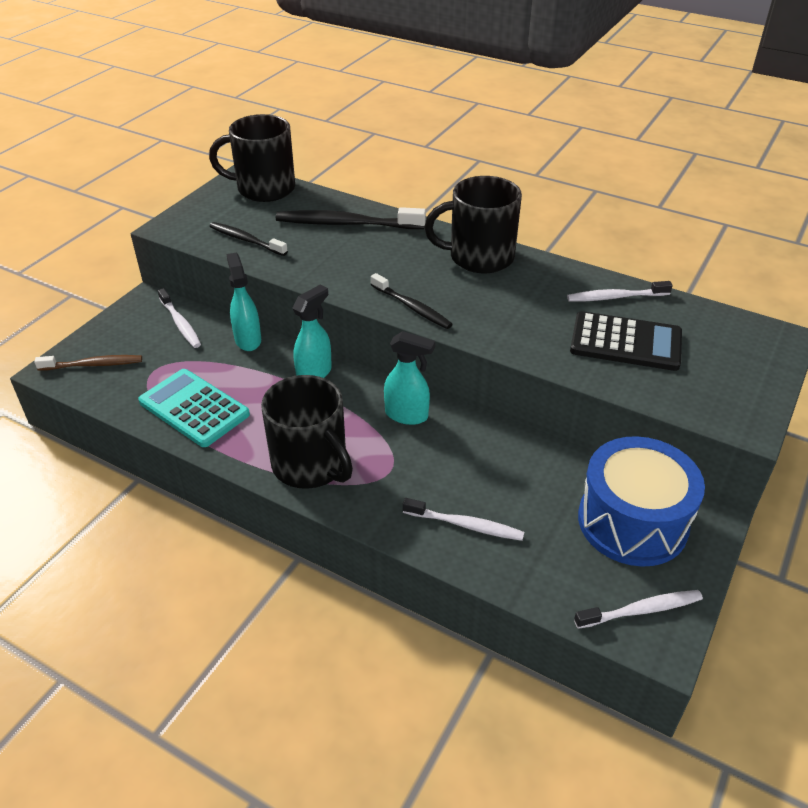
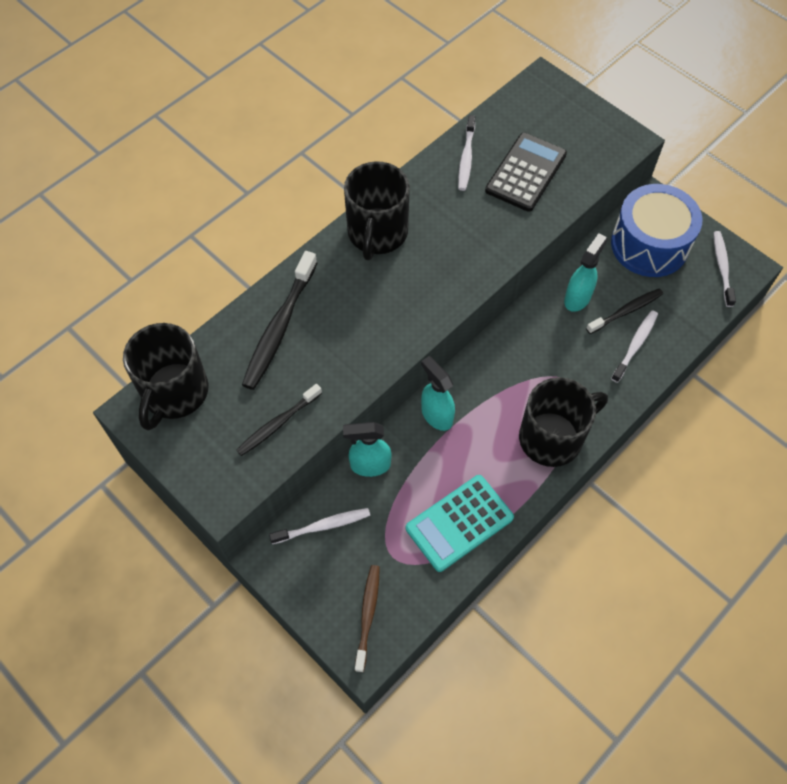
camera: 75 degrees left, 20 degrees up
(407, 415) = (510, 355): turquoise spray bottle -> turquoise spray bottle (577, 298)
(412, 307) = (439, 303): black toothbrush -> black toothbrush (626, 311)

